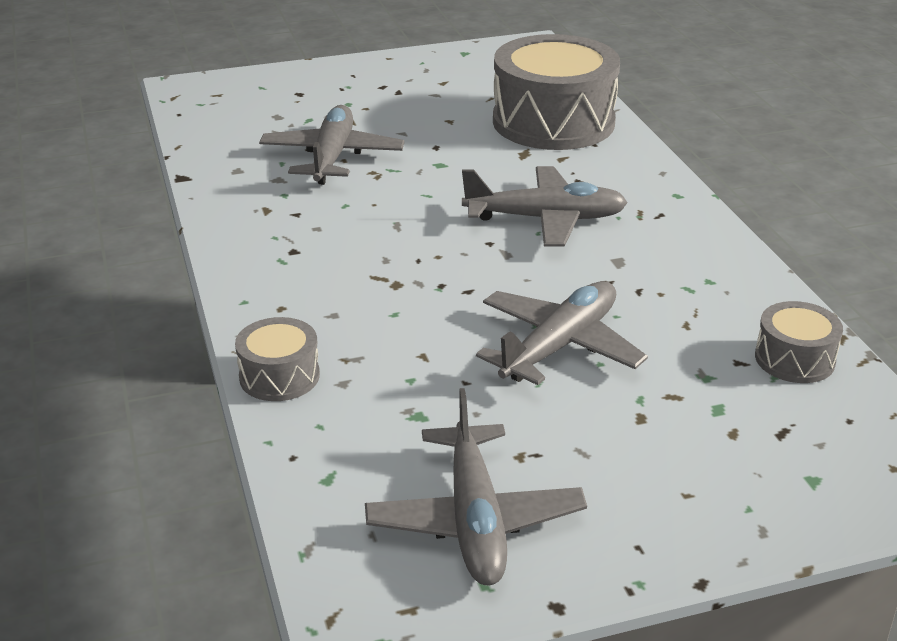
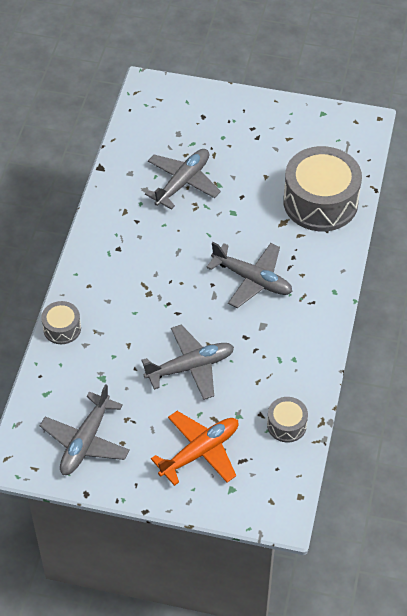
camera: 30 degrees right, 20 degrees up
(700, 449) = (200, 452): none -> orange plane

